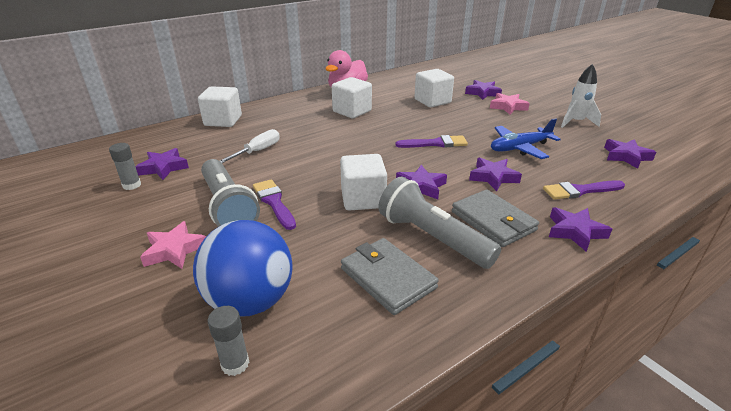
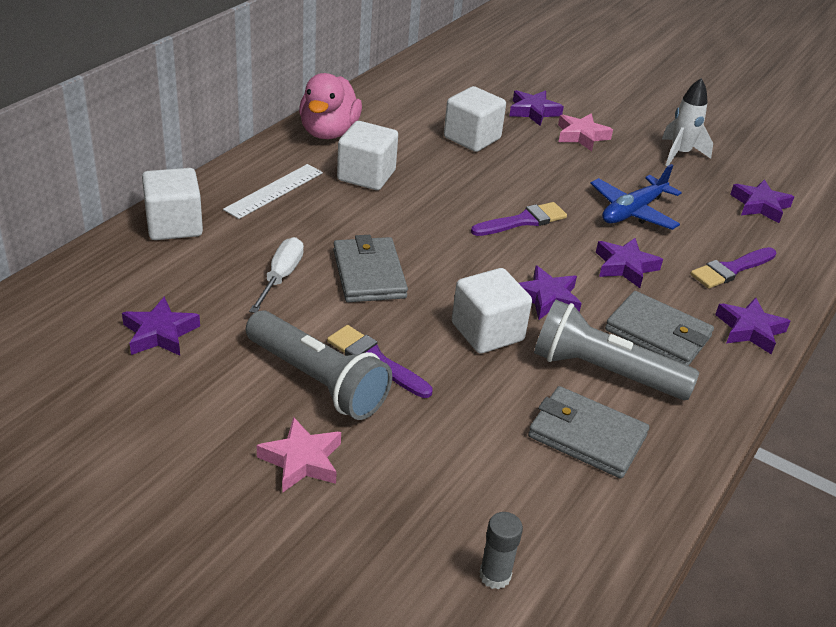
camera: 25 degrees left, 5 degrees up
(132, 185) = (139, 374): grey glue stick -> none
(250, 301) = (454, 502): blue ball -> none
(292, 112) = (274, 191): none -> white ruler
(311, 157) = (369, 274): none -> grey wallet

